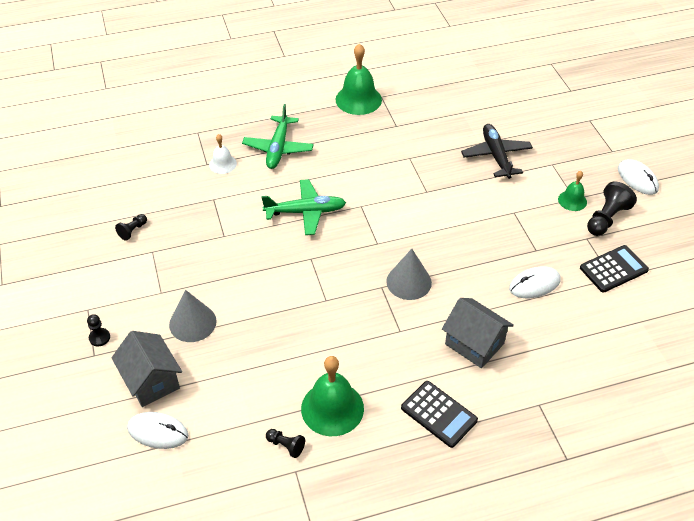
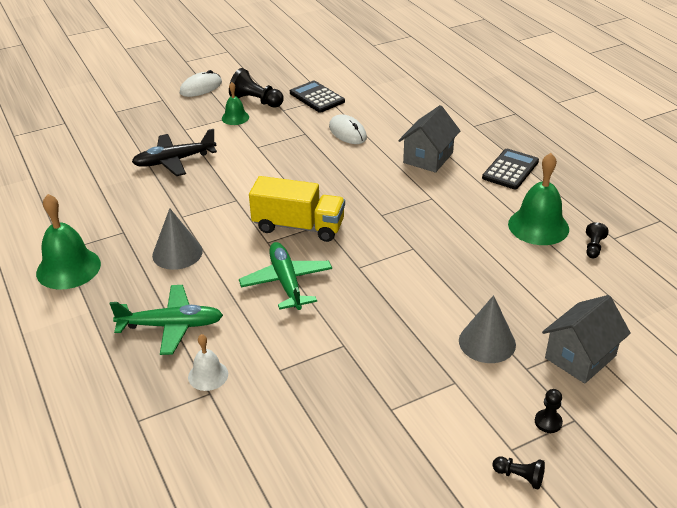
camera: 100 degrees left, 10 degrees down
(133, 231) = (360, 441): black pawn -> black pawn (519, 477)
(158, 432) = (635, 336): white mouse -> none
(377, 227) = (298, 226): none -> yellow truck
(409, 282) = (369, 199): grey cone -> grey cone (177, 253)

